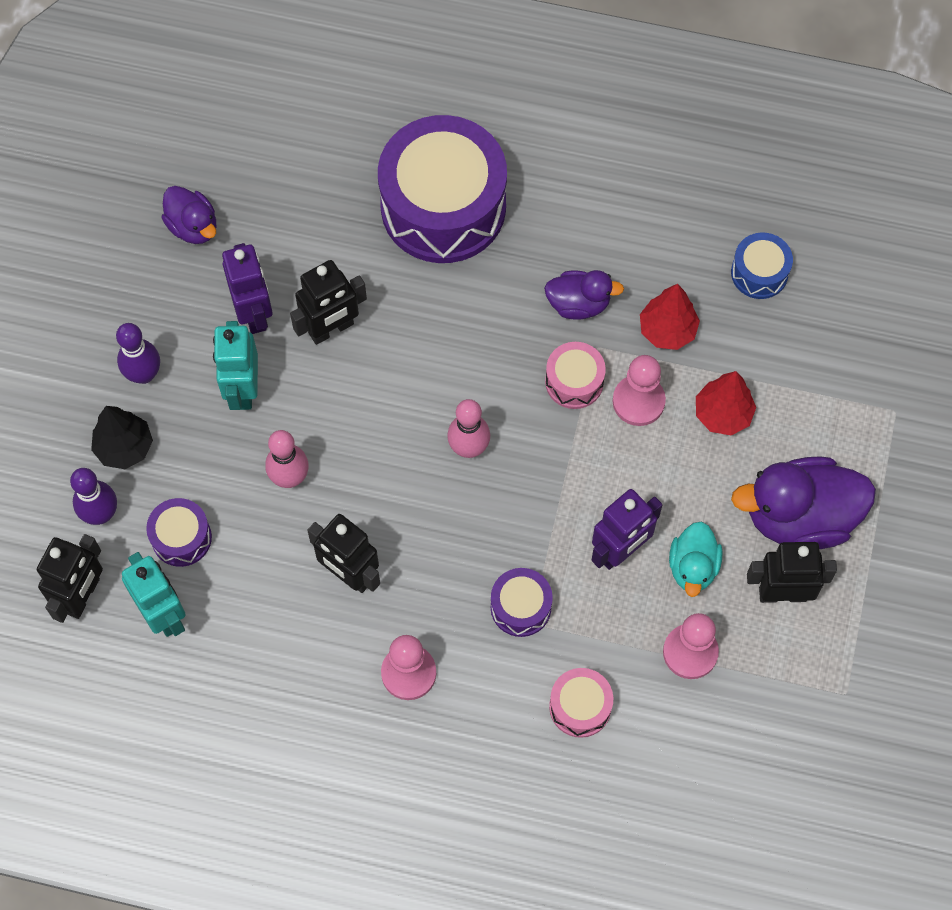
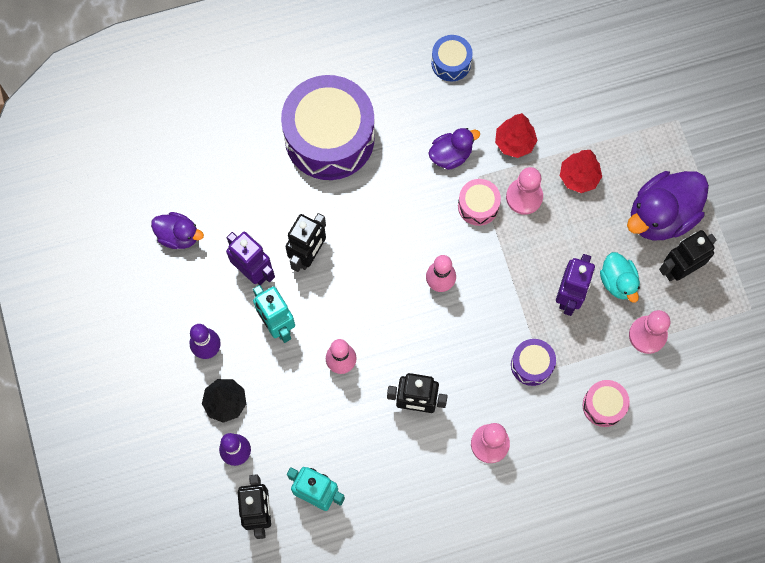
camera: 30 degrees left, 5 degrees up
(181, 538) = (298, 439): purple drum -> none
(759, 273) = (547, 76): blue drum -> blue drum (451, 63)

